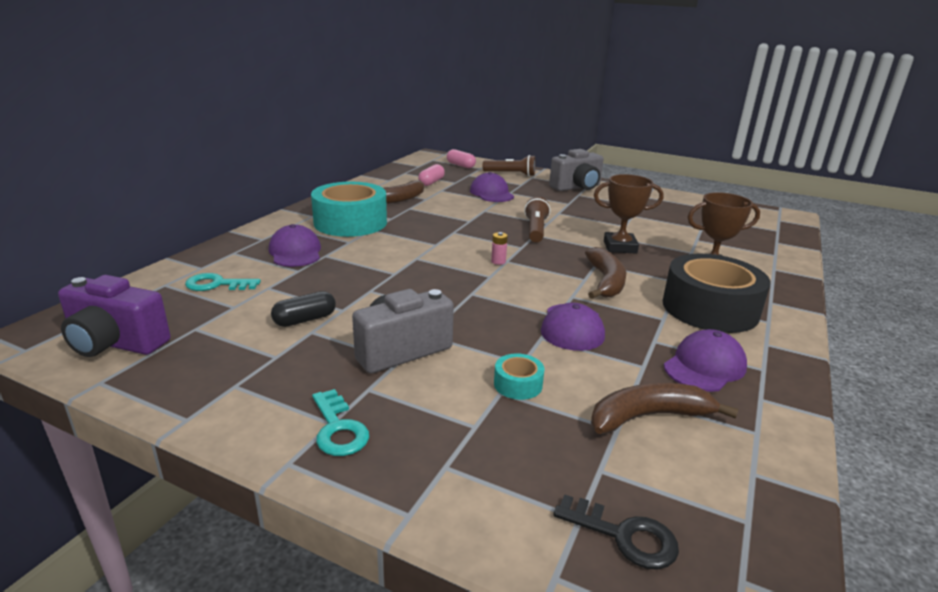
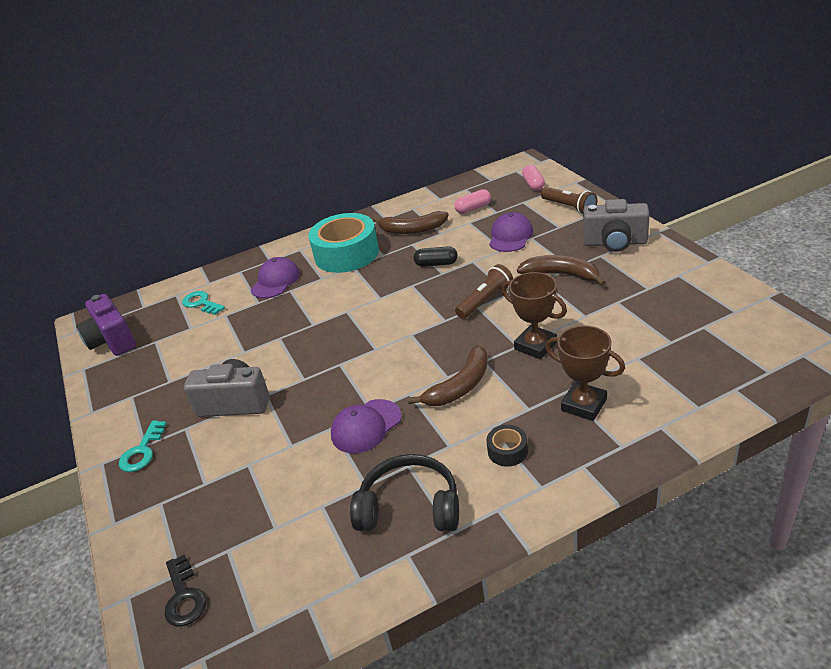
camera: 45 degrees right, 10 degrees up
(305, 320) = (214, 354): black capsule -> black capsule (436, 264)
(498, 261) = (402, 333): pink battery -> none
(518, 384) = (265, 462): turquoise tape -> none
(648, 417) = (307, 529): brown banana -> brown banana (561, 275)
(704, 366) = (410, 506): purple cap -> black headphones
(710, 308) = (507, 451): black tape -> black tape, size x0.42

